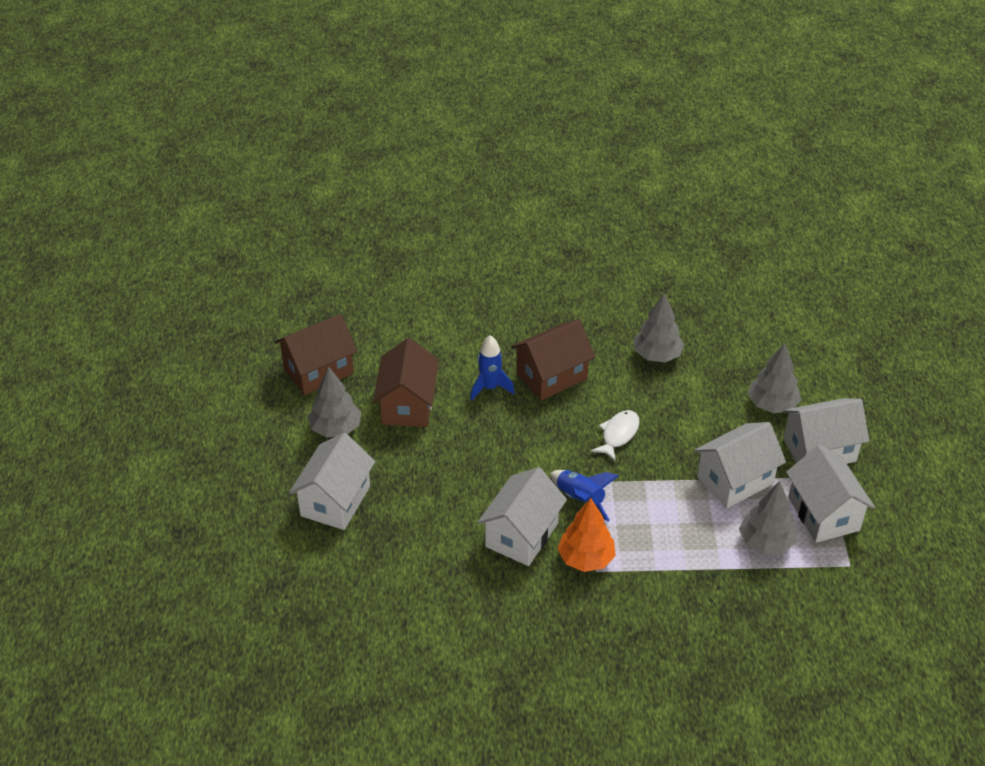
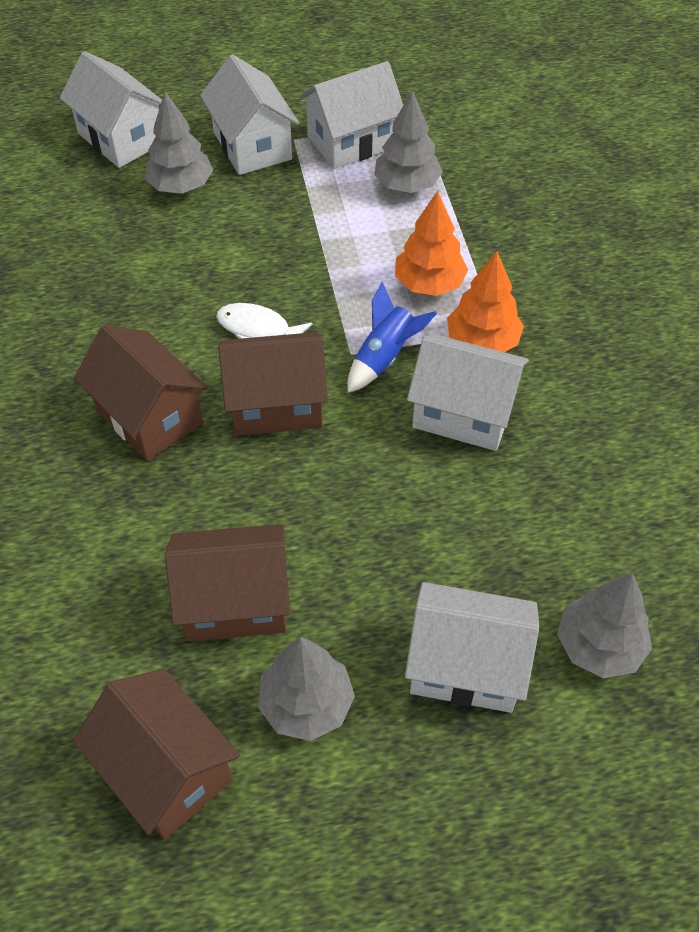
camera: 100 degrees left, 10 degrees up
(490, 388) = (182, 491): blue rocket -> none
(549, 437) = (276, 404): none -> brown house
(650, 537) = (429, 284): none -> orange tree
(657, 355) = (95, 300): grey tree -> grey tree (599, 646)
(735, 480) = (317, 214): white house -> white house (121, 138)

